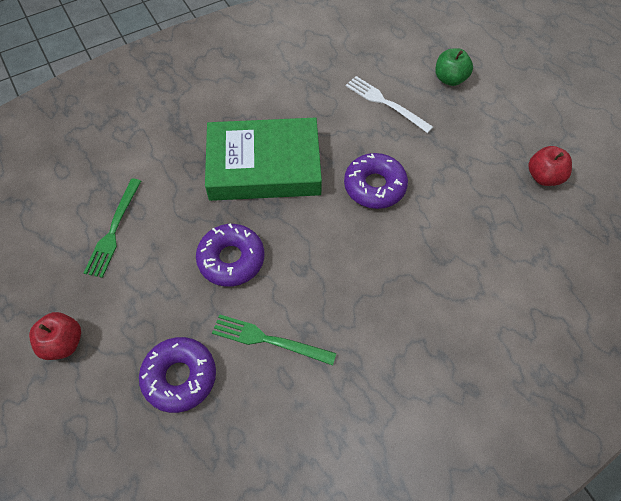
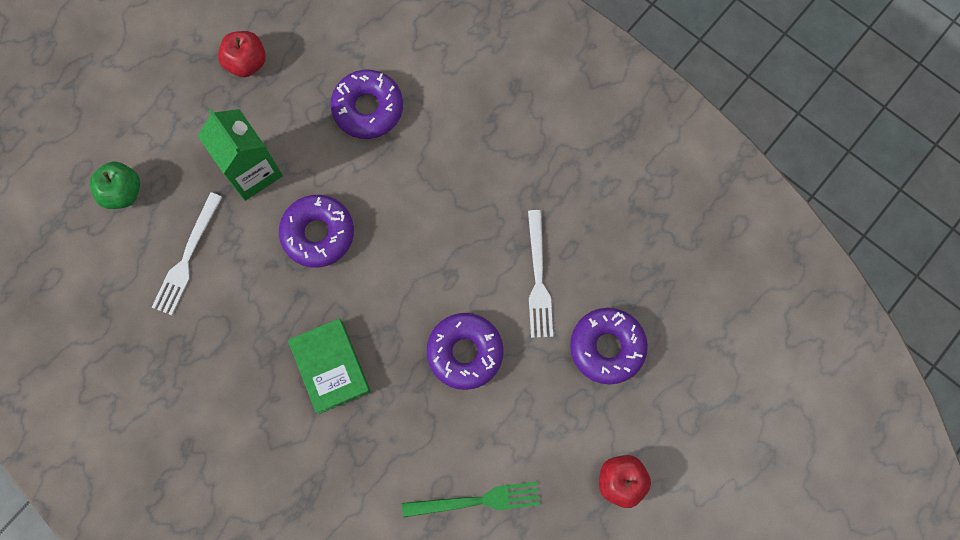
camera: 110 degrees left, 15 degrees up
(264, 166) = (330, 367): green book -> green book, size x0.58
(269, 340) = (538, 278): green fork -> white fork
(443, 157) = (252, 171): none -> green carton
(479, 253) = (368, 108): none -> purple donut

